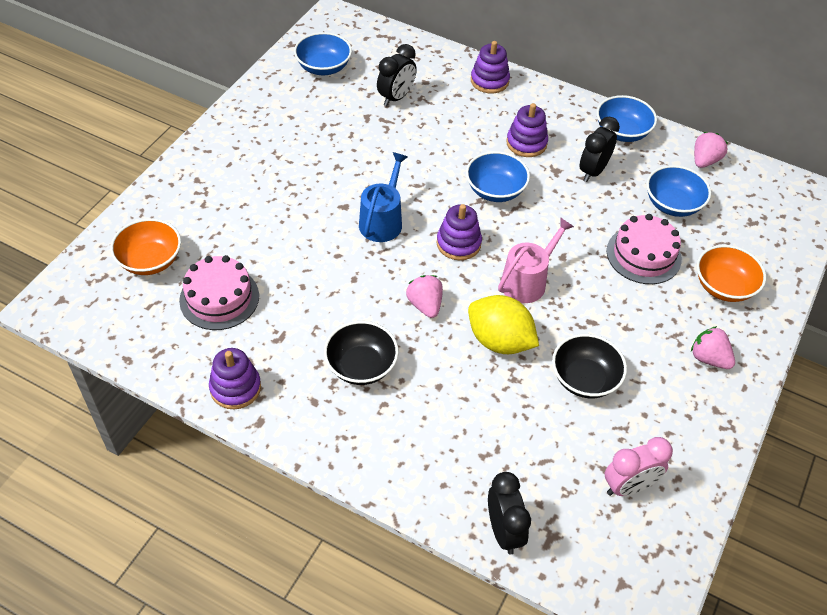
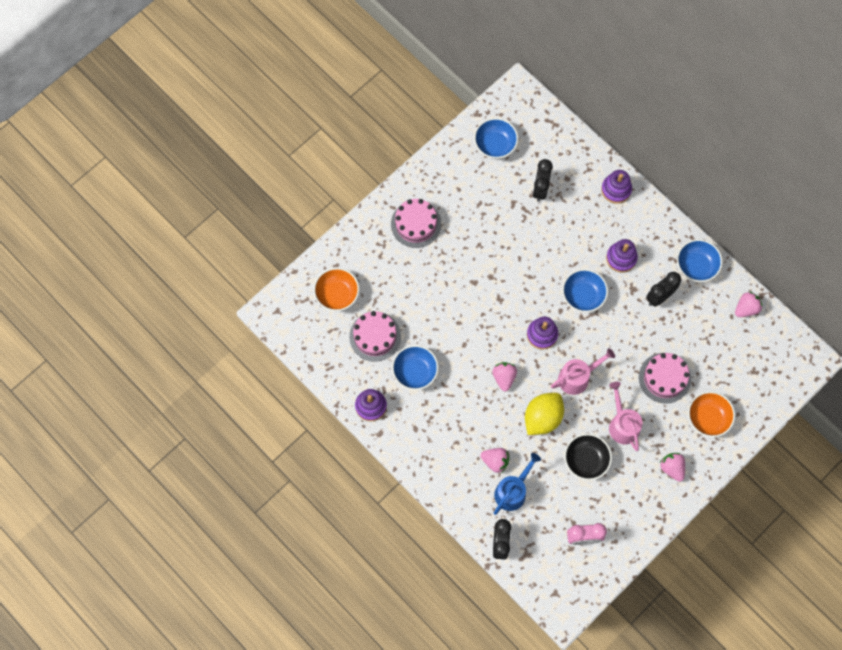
camera: 20 degrees right, 20 degrees up
(244, 161) = (416, 224): none -> pink cake
(361, 366) = (450, 412): black bowl -> none
(382, 221) = (496, 302): blue watering can -> blue watering can (512, 491)
(396, 97) = (540, 189): black clock -> black clock turned 135 degrees clockwise
(452, 415) = (495, 461): none -> pink strawberry
(499, 341) = (542, 418): yellow lemon -> yellow lemon turned 75 degrees clockwise
(614, 322) = (622, 424): none -> pink watering can
(672, 204) = (704, 341): blue bowl -> blue bowl (415, 372)

